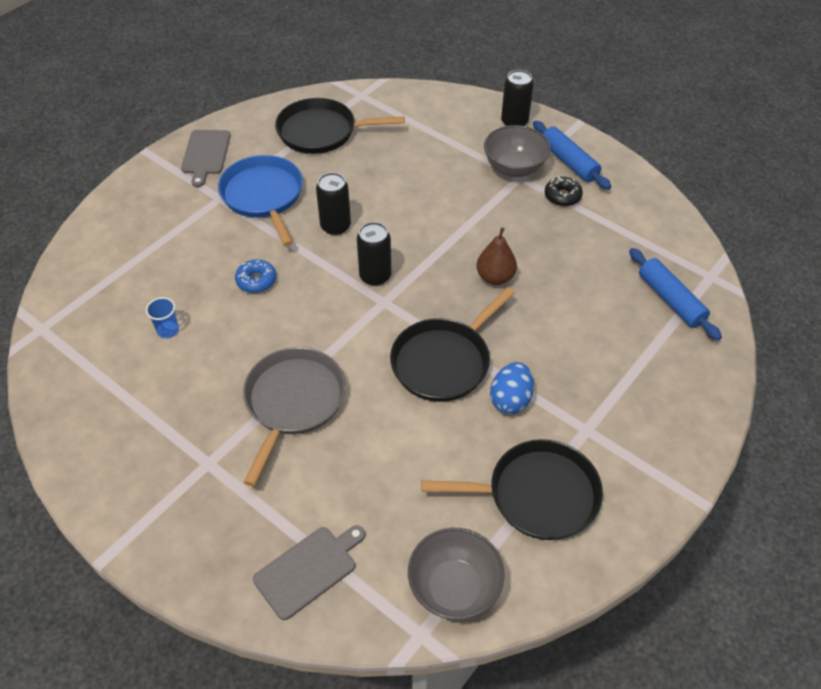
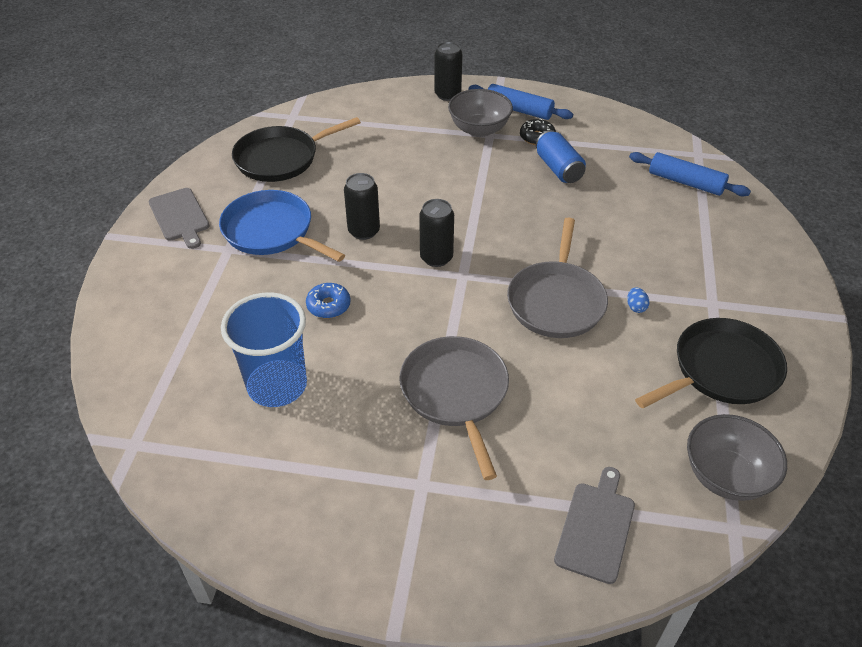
camera: 30 degrees left, 5 degrees down
(168, 330) = (277, 385): blue cup -> blue cup, size x2.40
(444, 361) = (556, 301): black pan -> grey pan
(495, 277) = (539, 218): brown pear -> none
(510, 400) = (636, 307): blue egg -> blue egg, size x0.51
(556, 236) = (558, 168): none -> blue can

